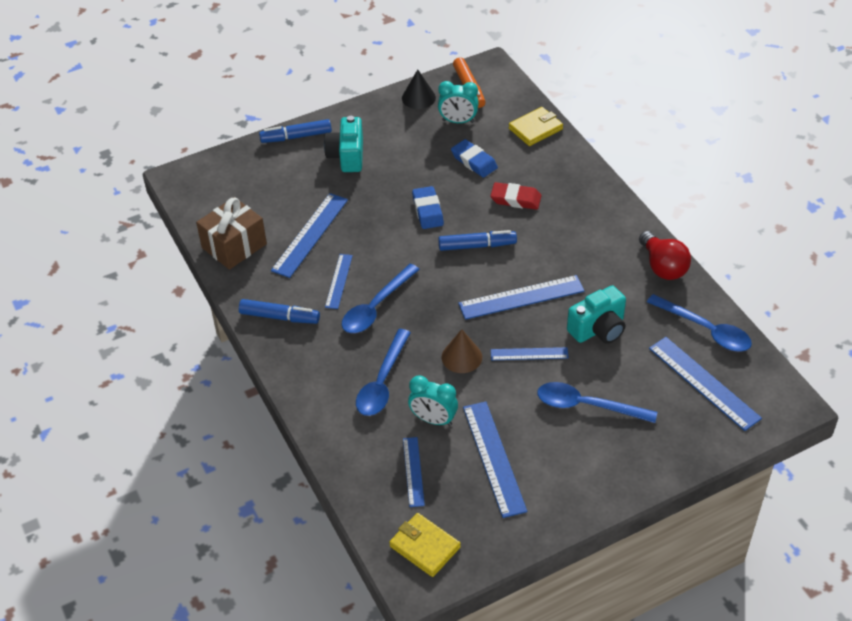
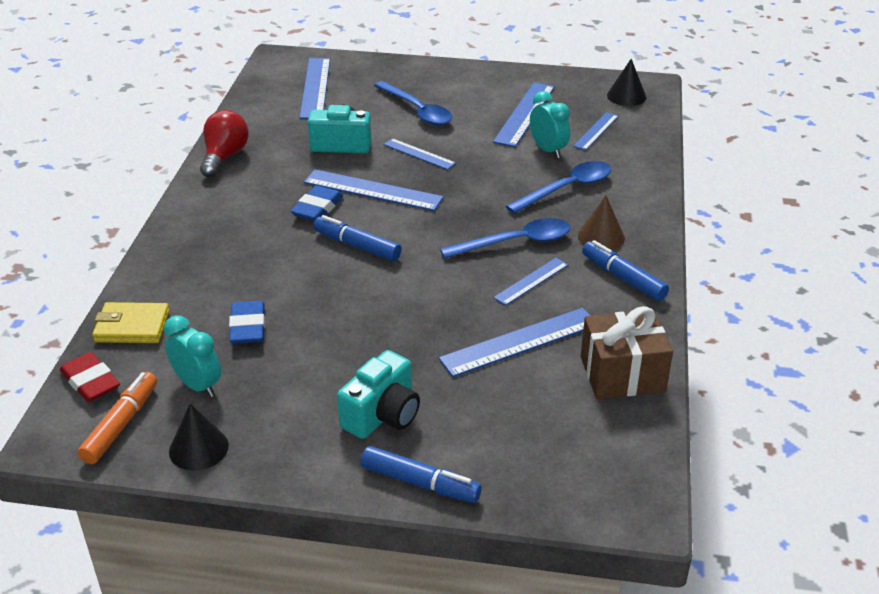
camera: 145 degrees left, 10 degrees down
(424, 547) = (626, 96): yellow wallet -> black cone
(427, 211) = (364, 301): blue eraser -> blue eraser (317, 208)
(461, 357) = (478, 175): brown cone -> brown cone (601, 236)
(515, 199) = (262, 267): red eraser -> red eraser (90, 382)
(705, 330) = (263, 110): blue spoon -> none

